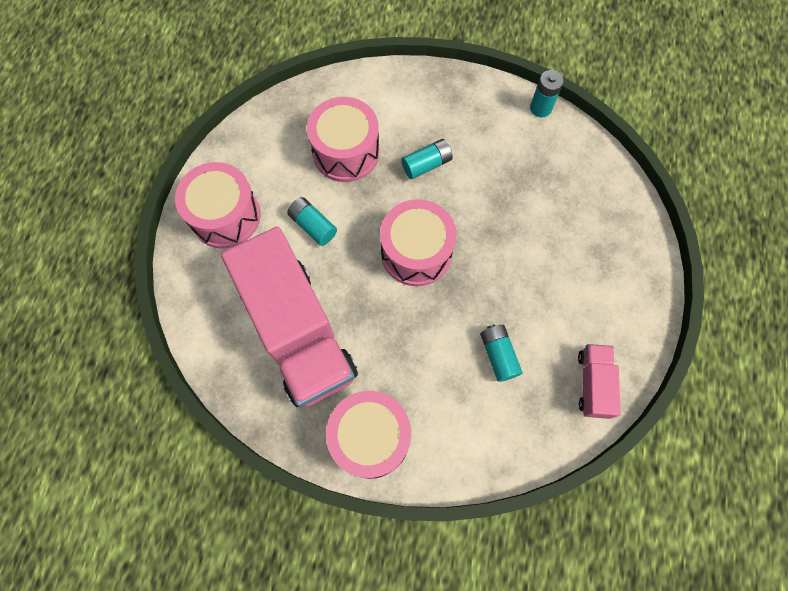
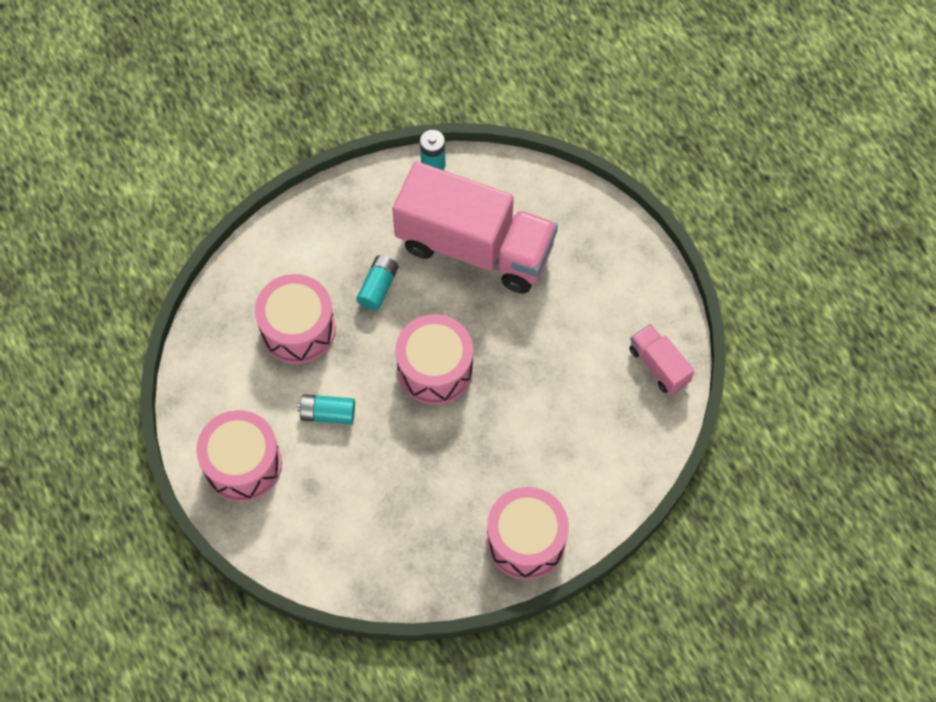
camera: 40 degrees left, 5 degrees down
(298, 332) = (395, 508): pink truck -> pink truck (475, 247)
(498, 355) = (570, 400): turquoise battery -> none

